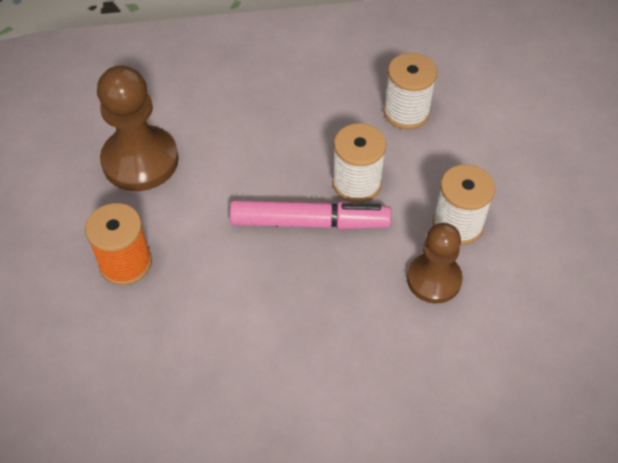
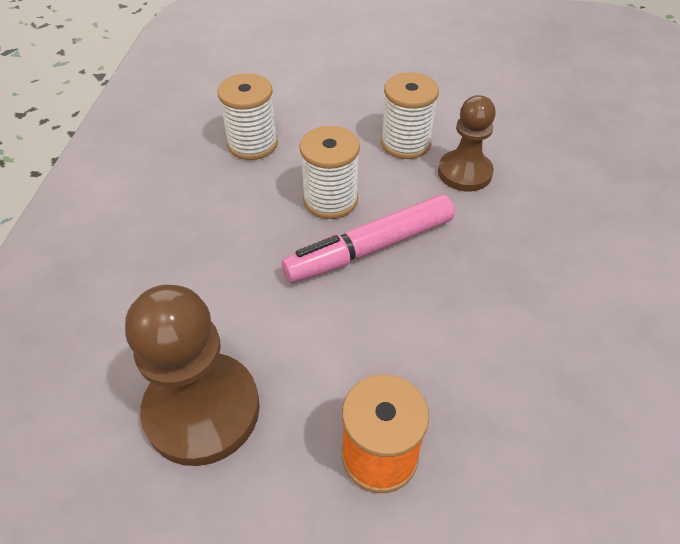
camera: 75 degrees left, 5 degrees down
(309, 223) = (370, 248): pink marker -> pink marker turned 135 degrees counterclockwise

